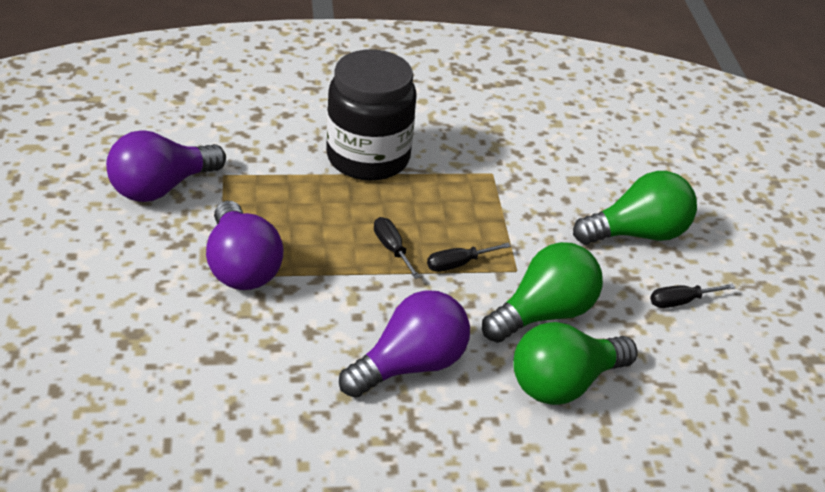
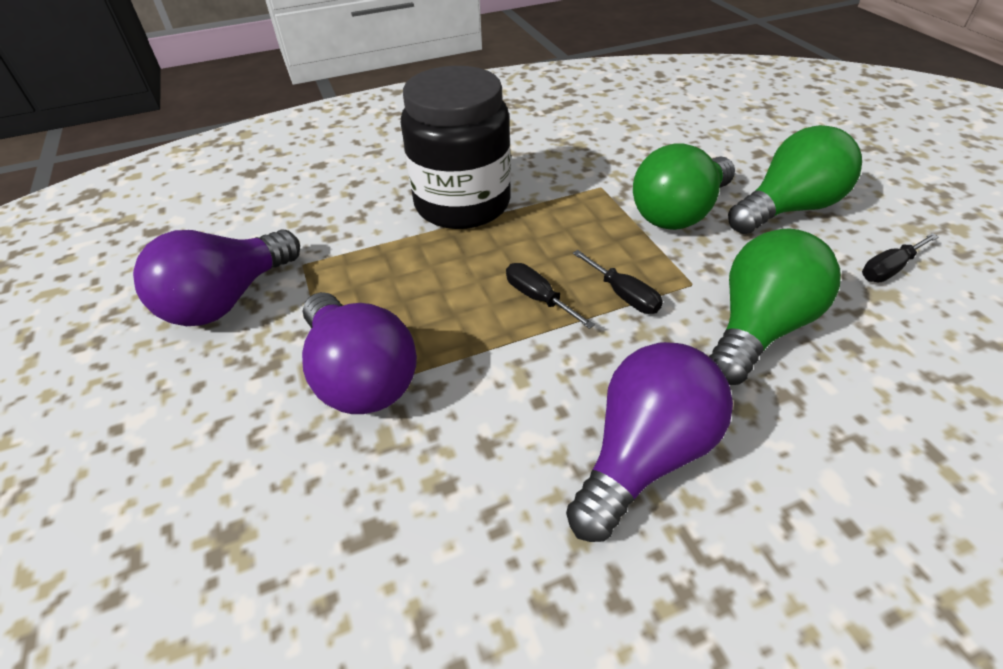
camera: 10 degrees left, 5 degrees up
(458, 264) = (623, 295): black screwdriver -> black screwdriver turned 90 degrees counterclockwise
(564, 383) = (848, 417): green light bulb -> green light bulb (678, 213)

